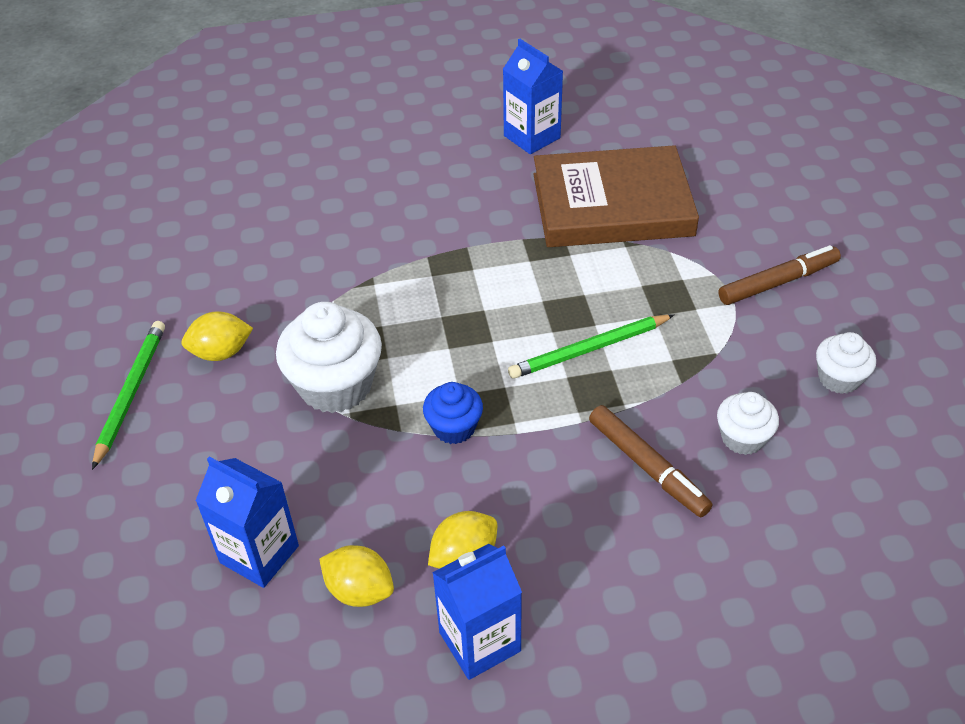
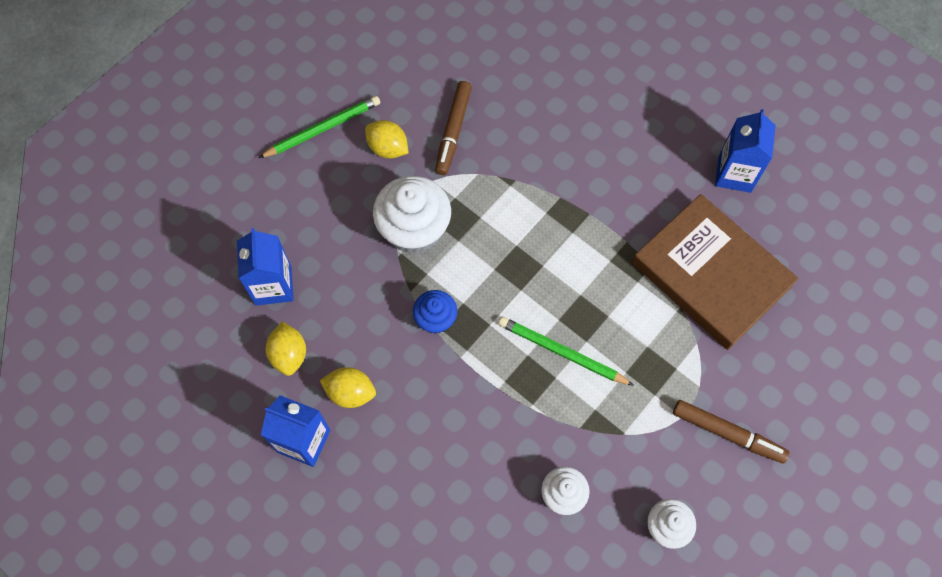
camera: 50 degrees right, 20 degrees up
(647, 466) = (494, 451): brown marker -> brown marker (453, 131)

